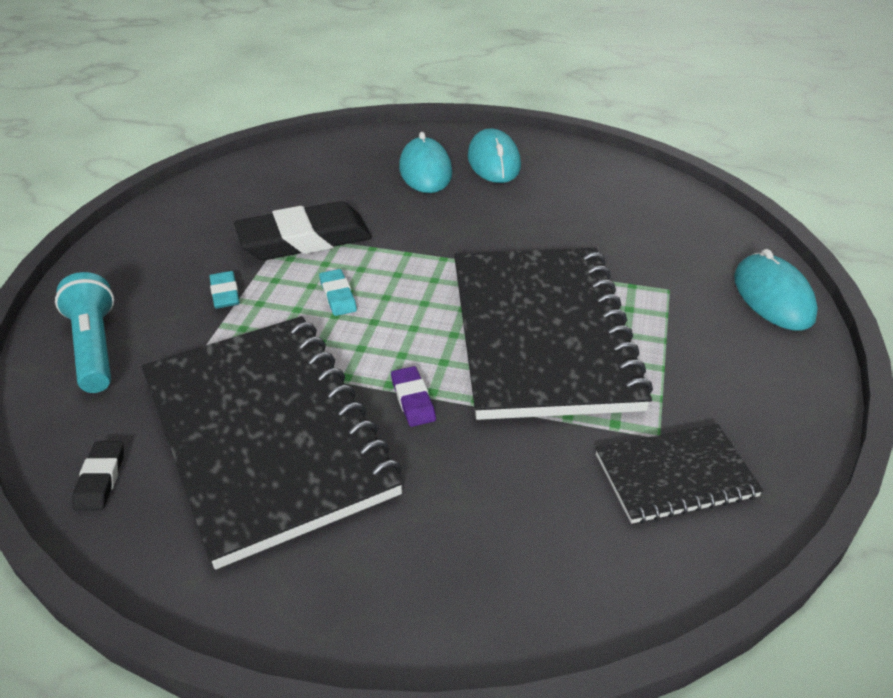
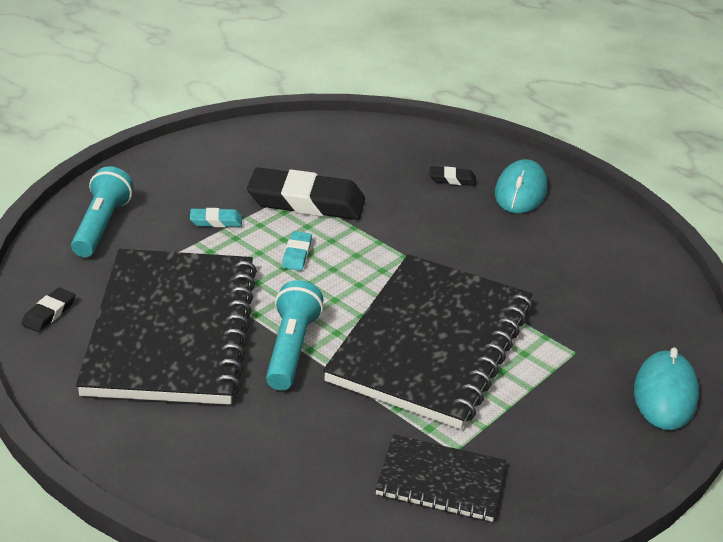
camera: 25 degrees right, 5 degrees down
(225, 293) = (216, 221): turquoise eraser -> turquoise eraser turned 75 degrees clockwise
(413, 400) = (291, 349): purple eraser -> turquoise flashlight
(425, 171) = (452, 179): turquoise mouse -> black eraser

